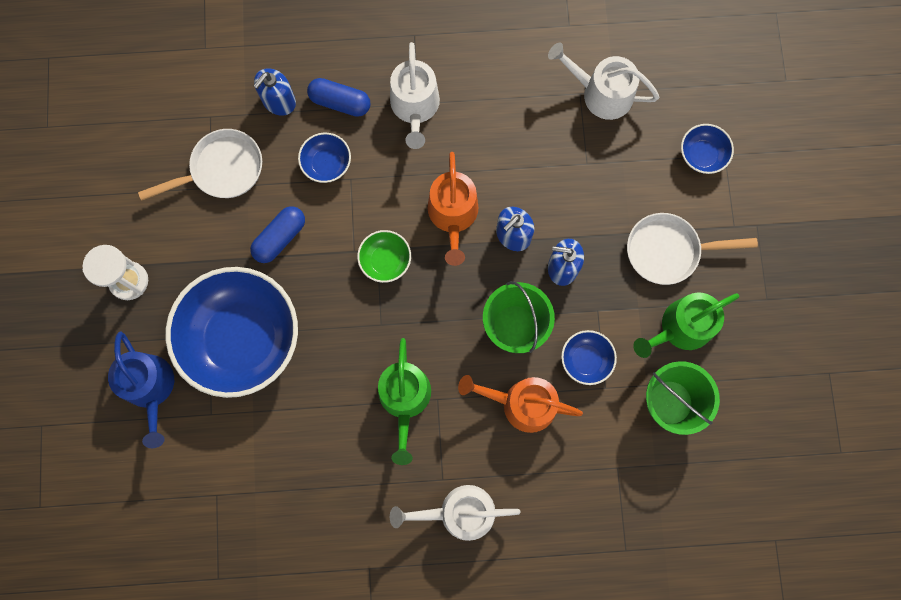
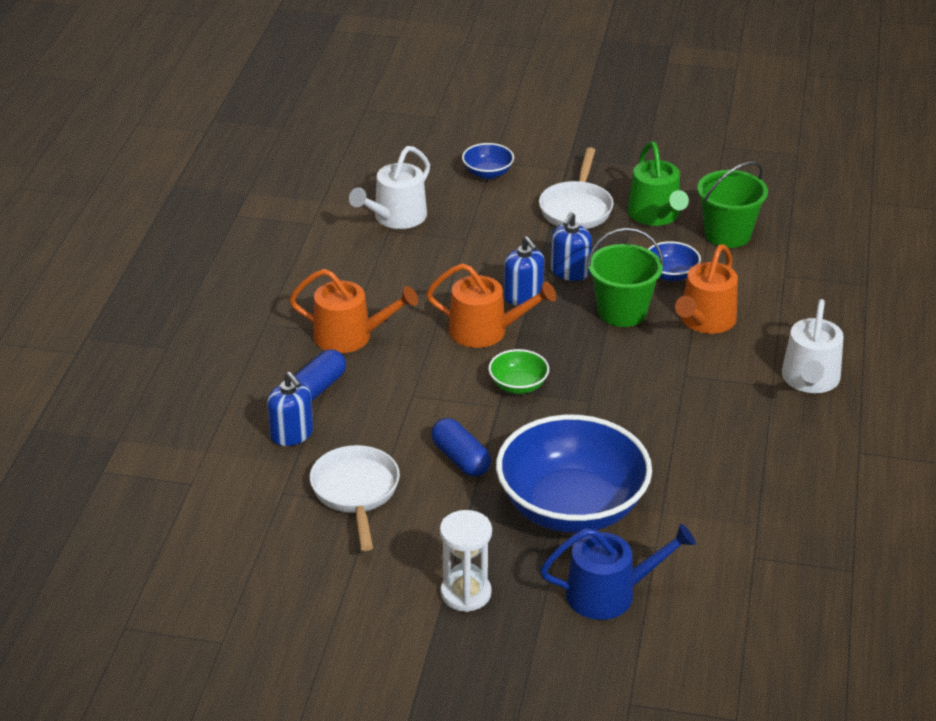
camera: 75 degrees left, 40 degrees down
(327, 164) = (386, 409): blue bowl -> none
(404, 399) = (679, 397): green watering can -> none
(415, 107) = (350, 336): white watering can -> orange watering can

